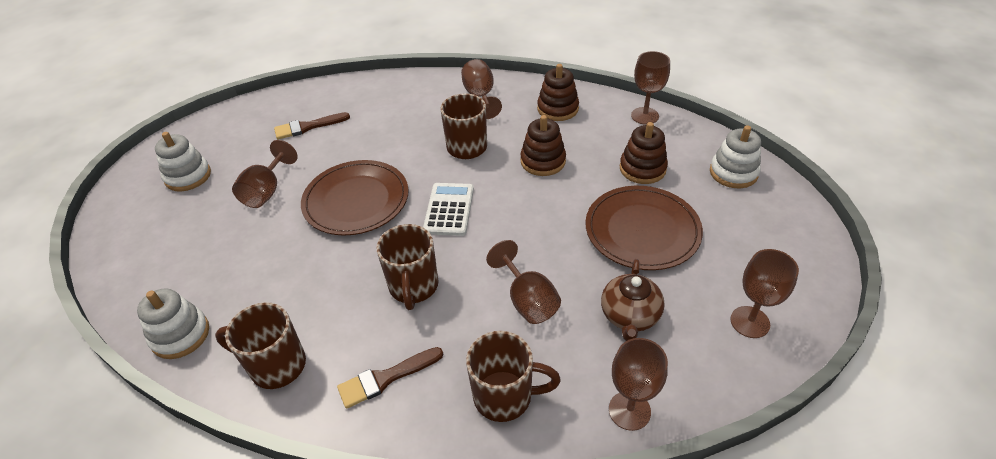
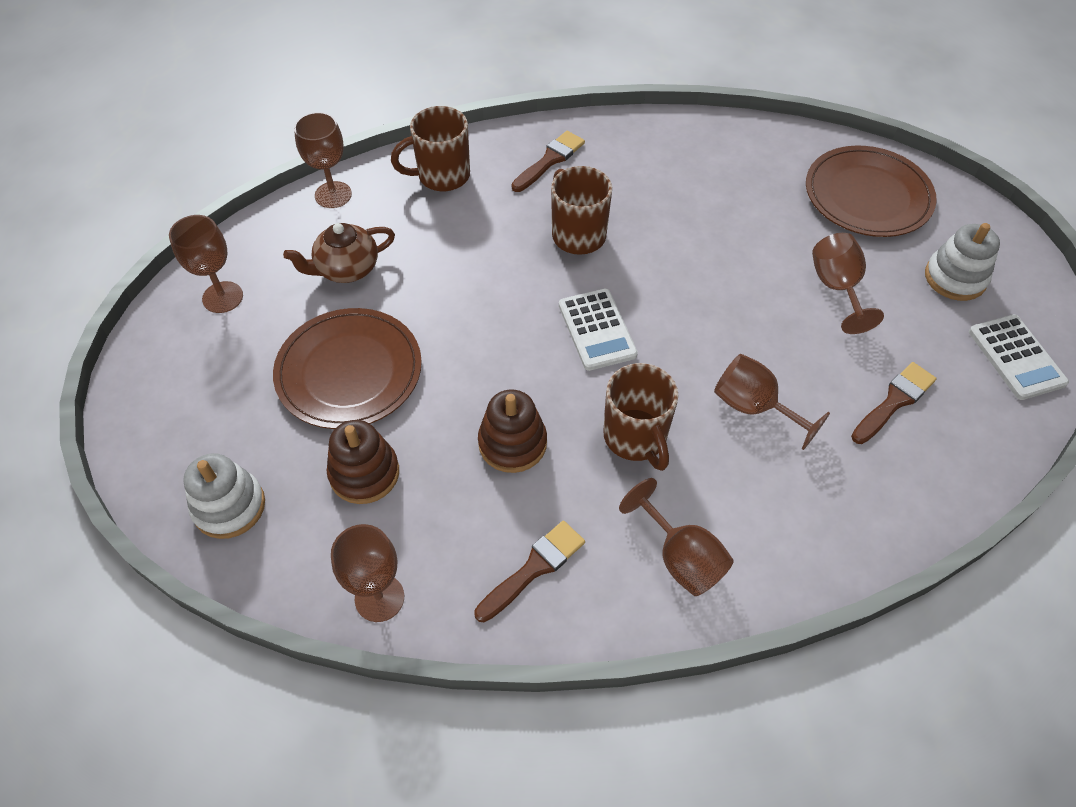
camera: 155 degrees right, 10 degrees up
(180, 335) = (756, 139): white stacking toy -> none
(217, 129) = (1016, 357): none -> white calculator
(276, 365) = (650, 143): brown mug -> none
(356, 200) = (718, 308): brown plate -> brown plate (867, 195)
(527, 300) = (455, 255): brown goblet -> brown goblet (754, 407)
(557, 109) = (534, 568): brown stacking toy -> brown brush
(629, 316) = (346, 269): brown teapot -> brown teapot turned 105 degrees counterclockwise

